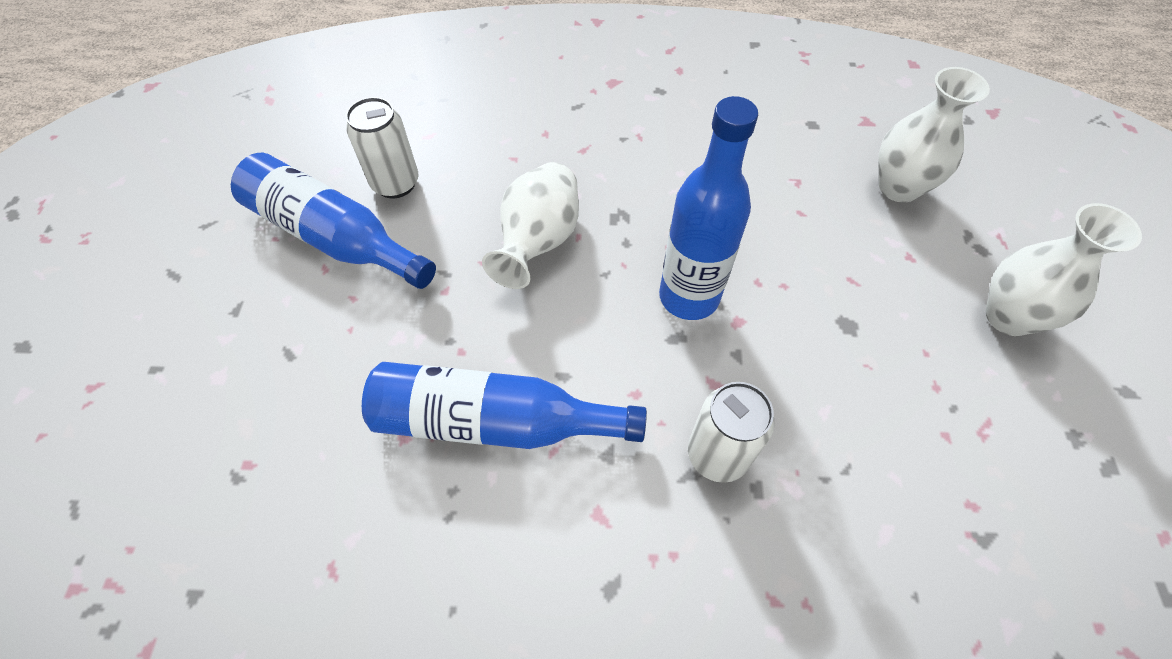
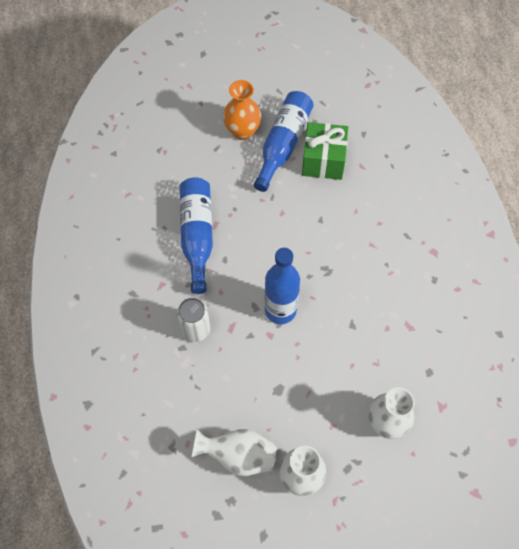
camera: 80 degrees right, 5 degrees up
(270, 300) = (242, 131): none -> orange vase
(395, 183) = (323, 160): white can -> green gift
(538, 242) = (300, 234): white vase -> white vase (238, 456)

